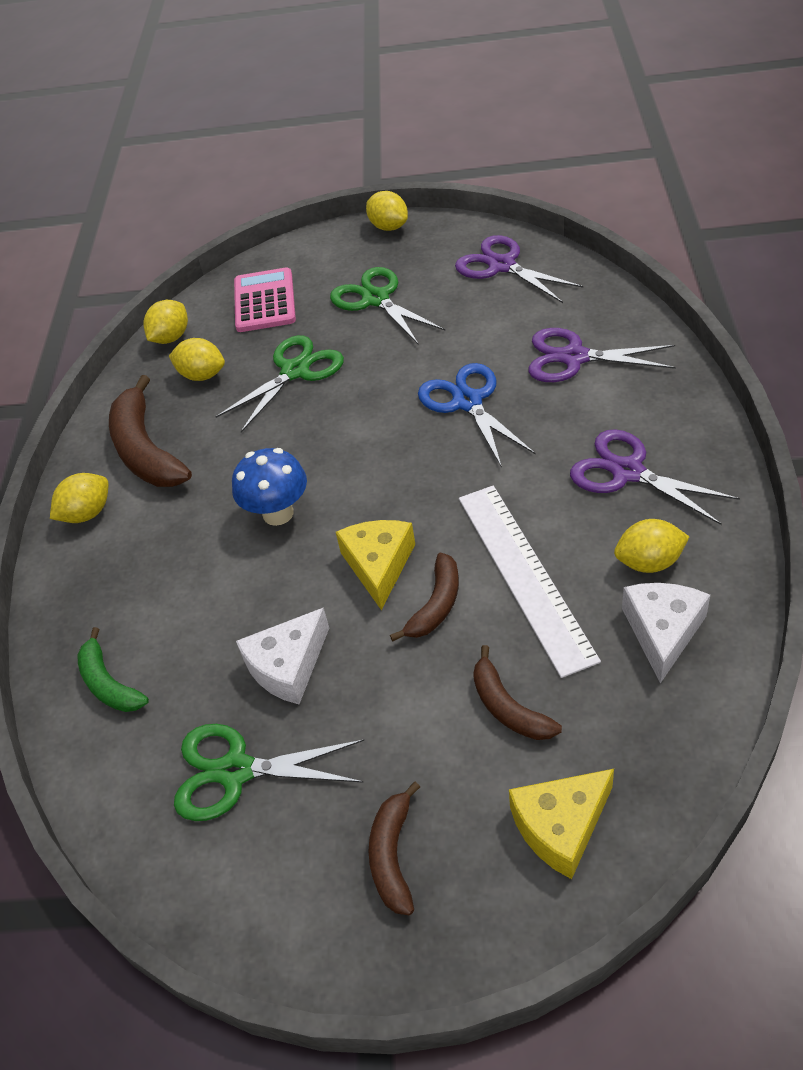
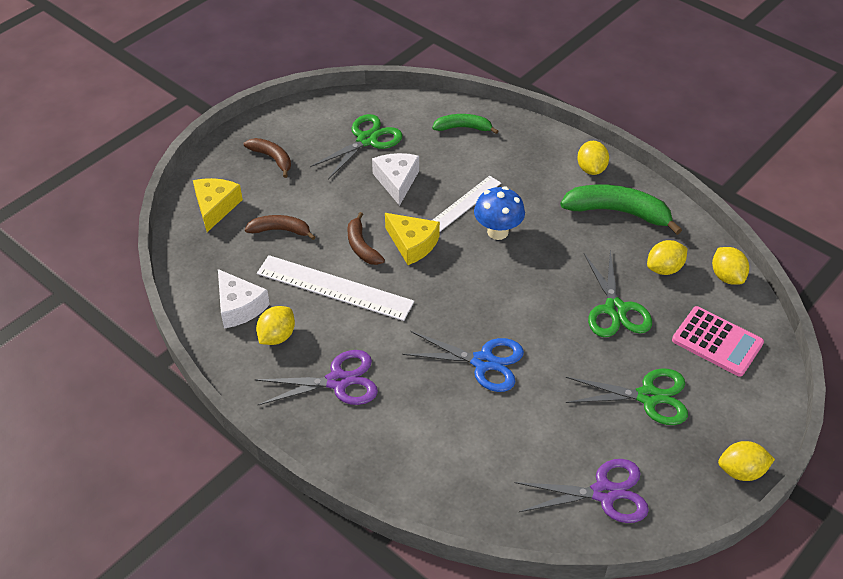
camera: 125 degrees right, 0 degrees up
(146, 450) = (618, 212): brown banana -> green banana
(262, 573) = (463, 204): none -> white ruler
(574, 357) = (456, 443): purple scissors -> none

